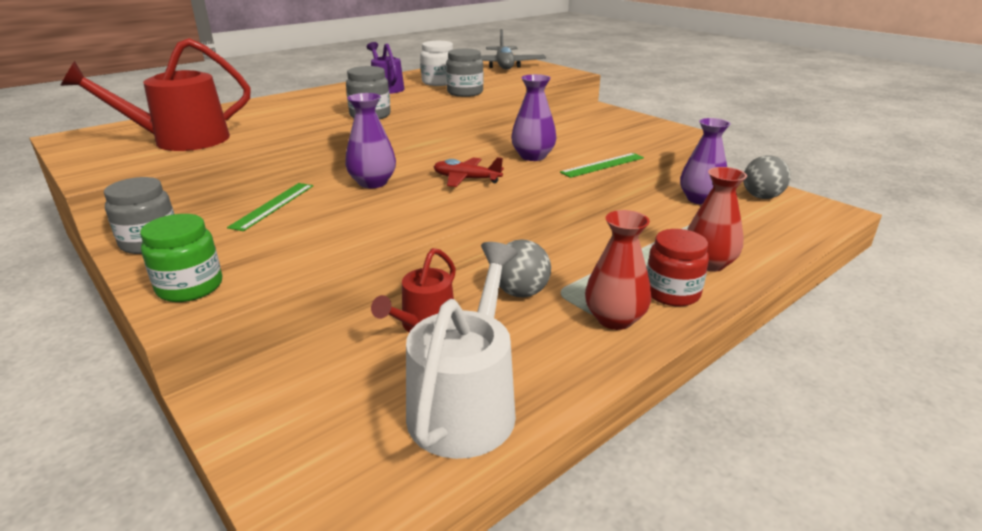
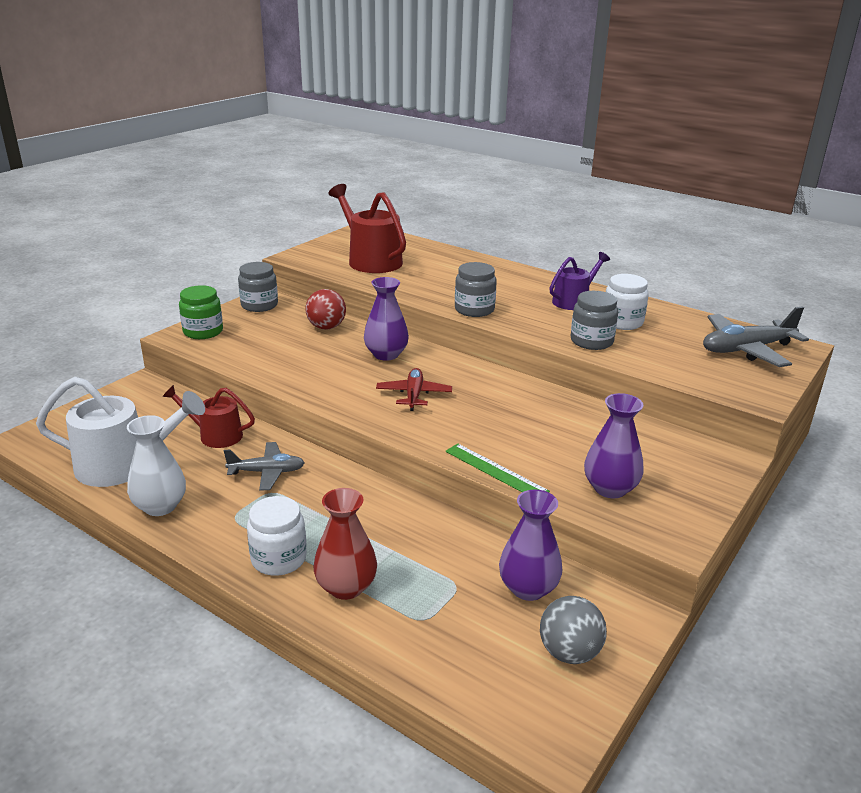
camera: 75 degrees right, 0 degrees up
(273, 205) = (326, 327): green ruler -> red ball
(521, 292) = (267, 472): grey ball -> grey plane
(533, 156) = (497, 424): purple vase -> purple vase (610, 488)
(573, 368) = (160, 506): none -> white vase
(614, 319) = (229, 524): red vase -> none
(672, 293) = (279, 559): red jar -> white jar

